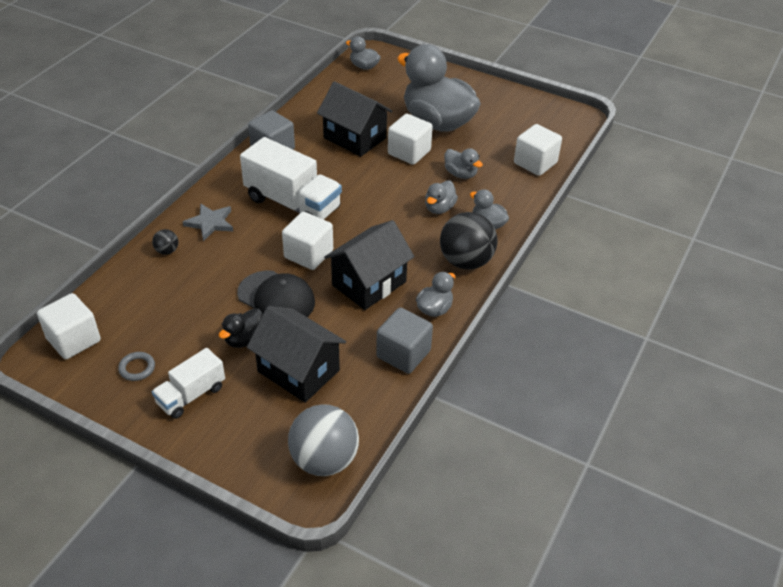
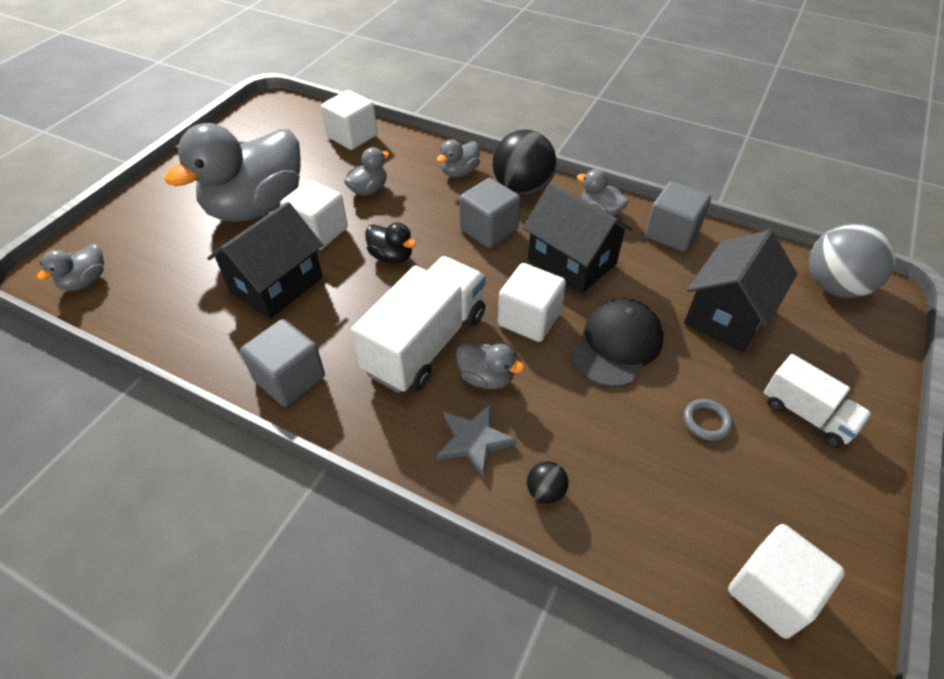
camera: 90 degrees left, 5 degrees up
(137, 368) = (790, 486): grey ring -> grey ring (706, 421)
(244, 339) = (696, 370): black duck -> black duck (391, 256)
(410, 238) = (489, 230): none -> grey cube
(439, 208) = (432, 207): grey duck -> grey duck (486, 378)

